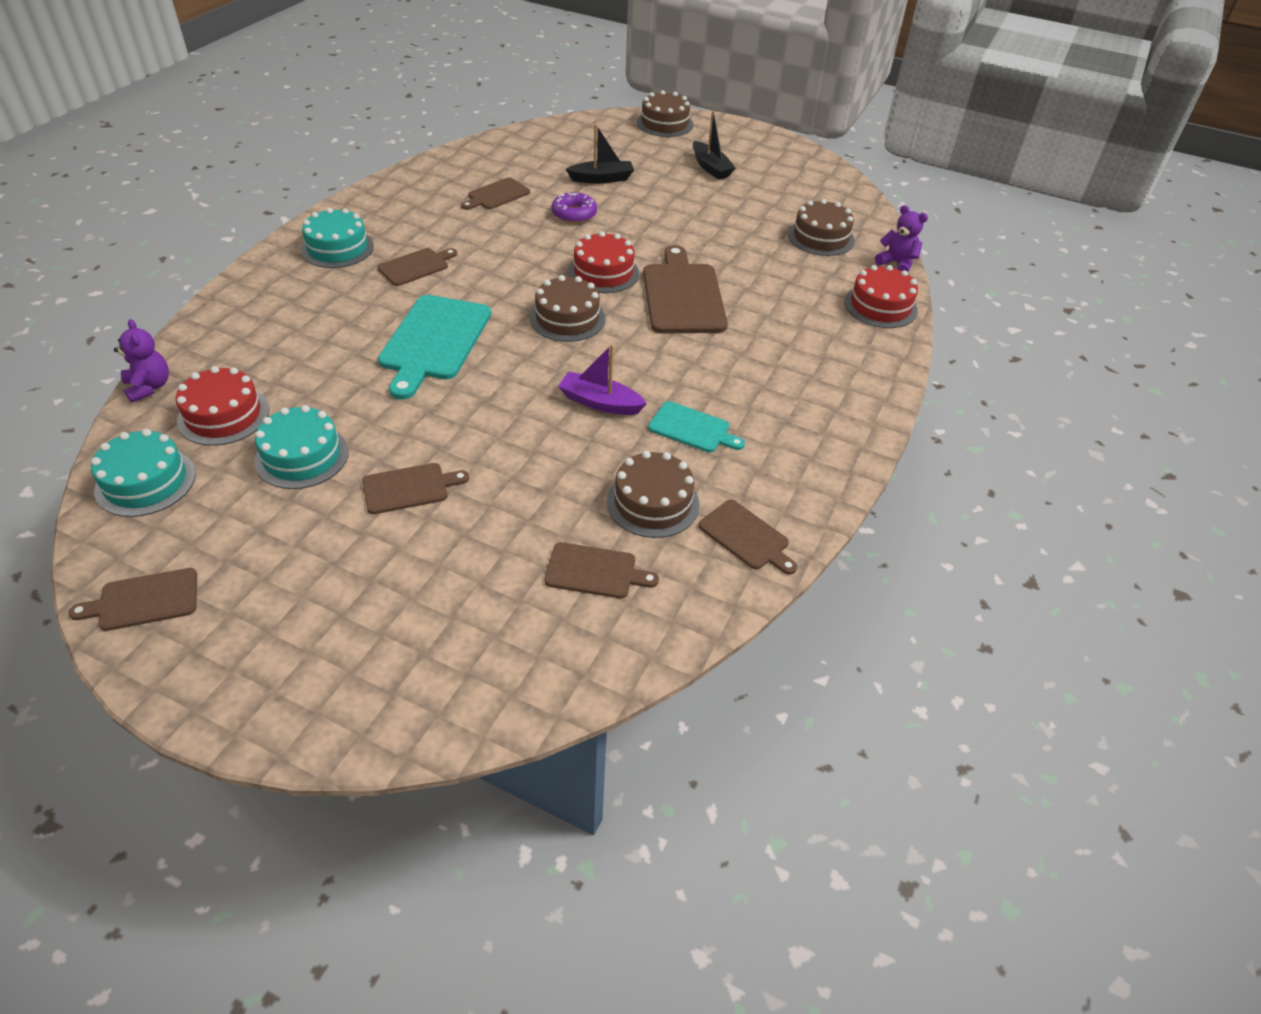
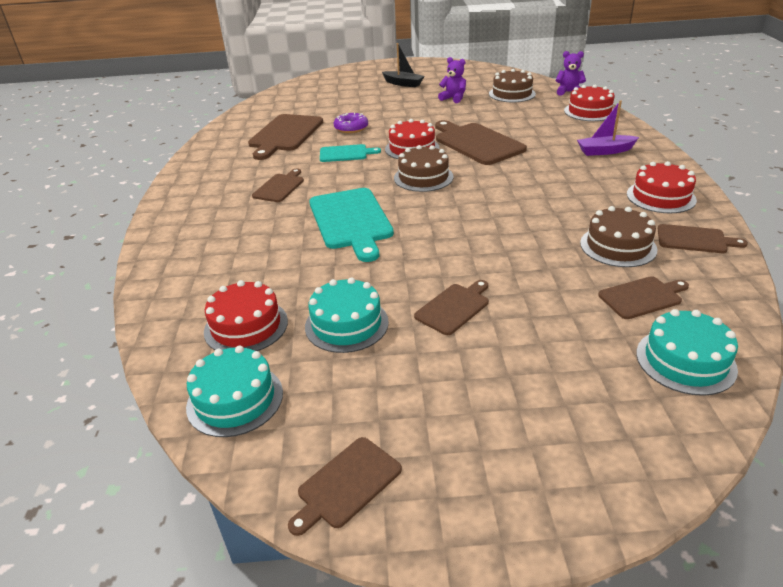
camera: 25 degrees left, 10 degrees down
(149, 387) = (154, 335): purple teddy bear -> purple teddy bear (453, 98)
(337, 248) = (205, 197): turquoise cake -> turquoise cake (685, 361)
(496, 195) = (285, 135): brown cutting board -> brown cutting board, size x1.80
(600, 402) = (508, 210): purple boat -> purple boat (605, 151)
(602, 179) = (344, 107): black boat -> none
(664, 123) = (345, 73): brown cake -> none
(692, 428) = (581, 201): turquoise cutting board -> turquoise cutting board (345, 153)
(789, 466) = (660, 197): none -> red cake

